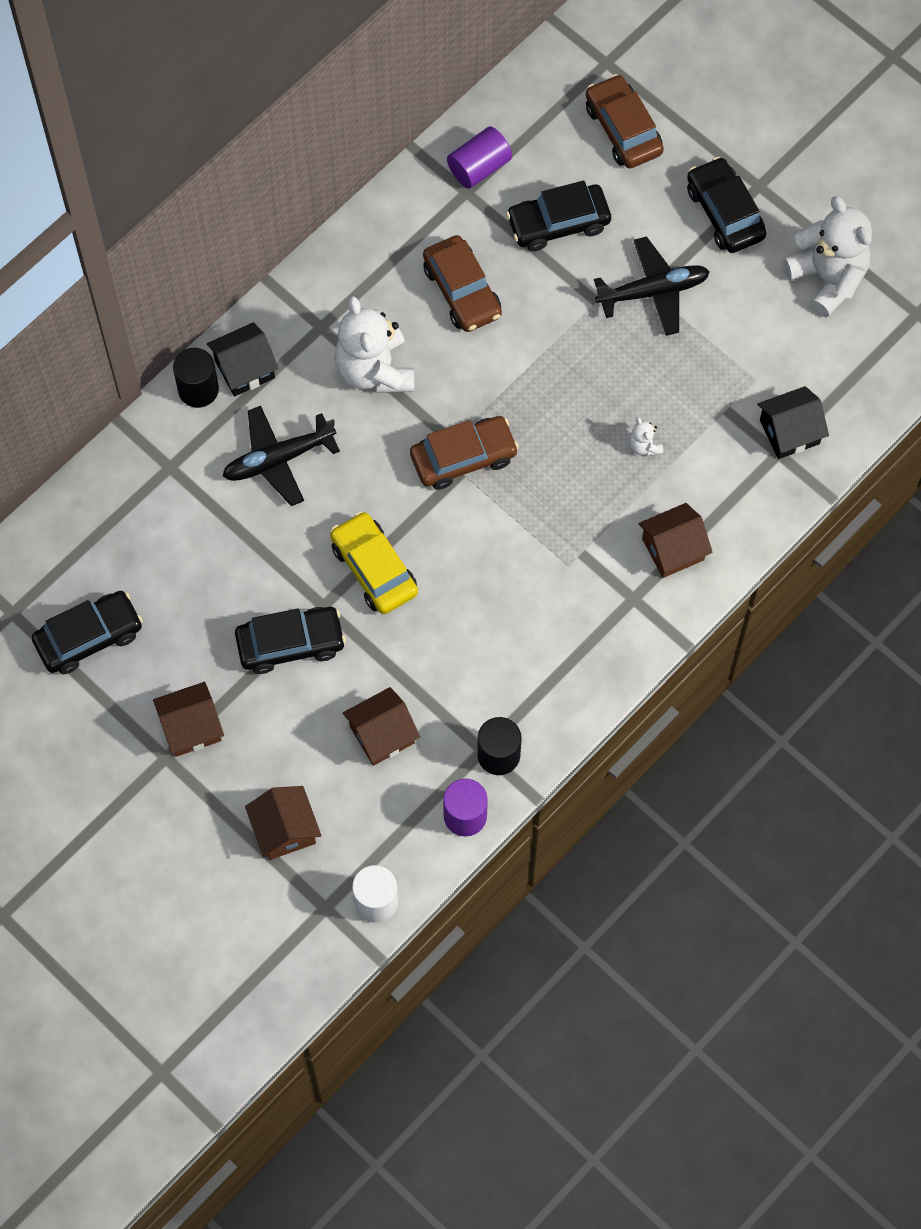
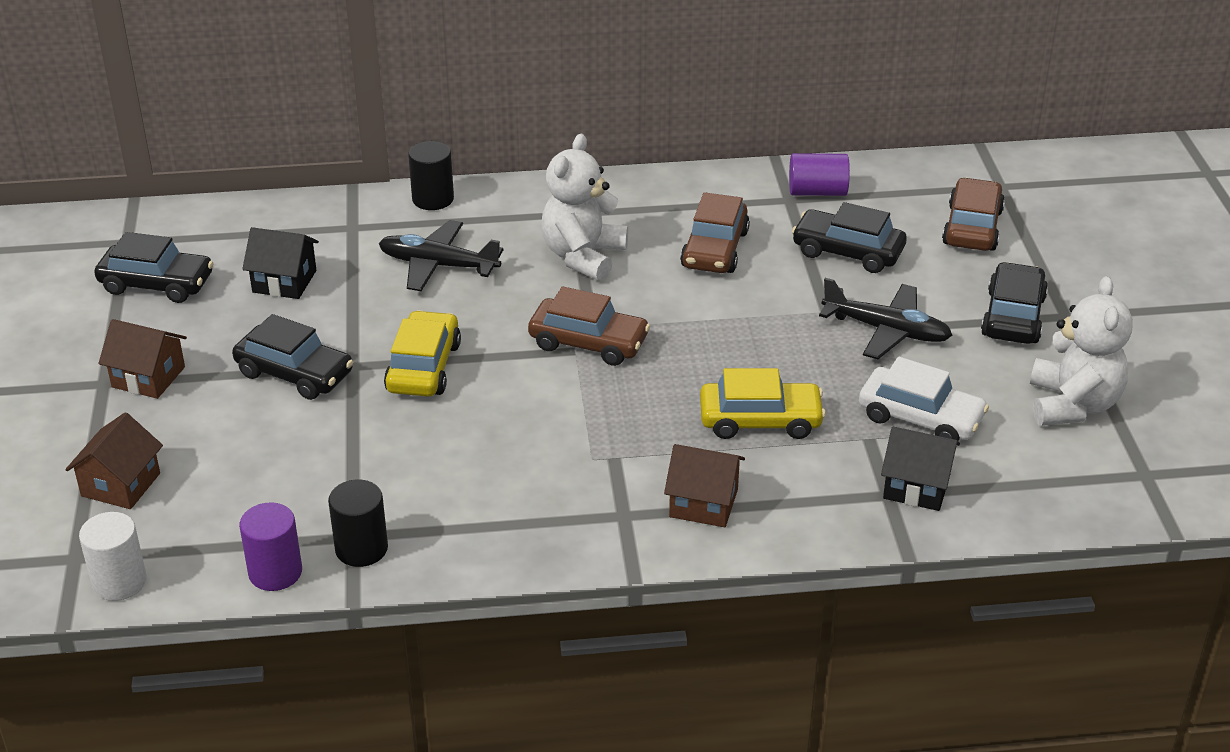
camera: 40 degrees right, 30 degrees down
(244, 369) = (483, 206): black house -> black house (284, 281)
(382, 734) = (284, 473): brown house -> none
(644, 446) = (760, 420): white teddy bear -> yellow car
(743, 364) = (920, 417): none -> white car

